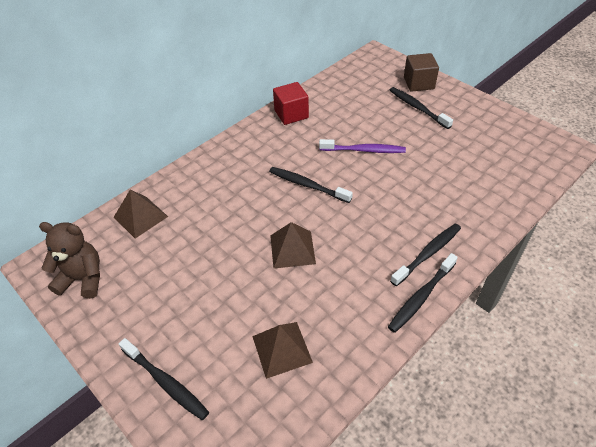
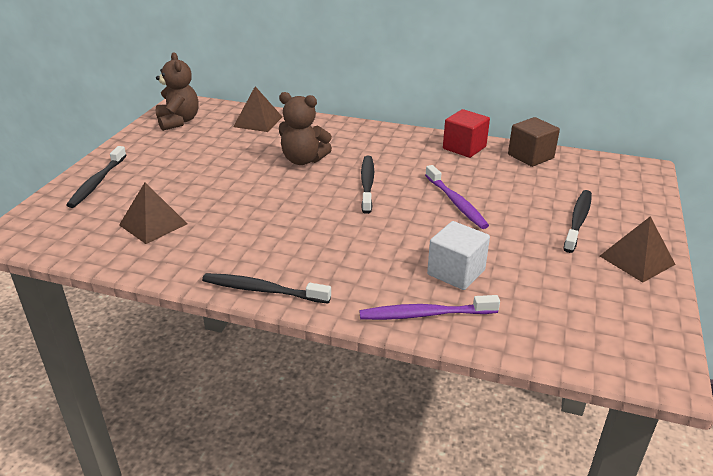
camera: 60 degrees right, 15 degrees down
(241, 209) = (303, 160): none -> brown teddy bear
(292, 249) = (274, 198): brown pyramid -> brown pyramid (637, 260)
(418, 83) = (630, 211): brown cube -> brown cube (530, 156)
(428, 254) = (330, 281): black toothbrush -> none
(446, 185) = (456, 272): none -> white cube
(485, 218) = (425, 314): none -> purple toothbrush

